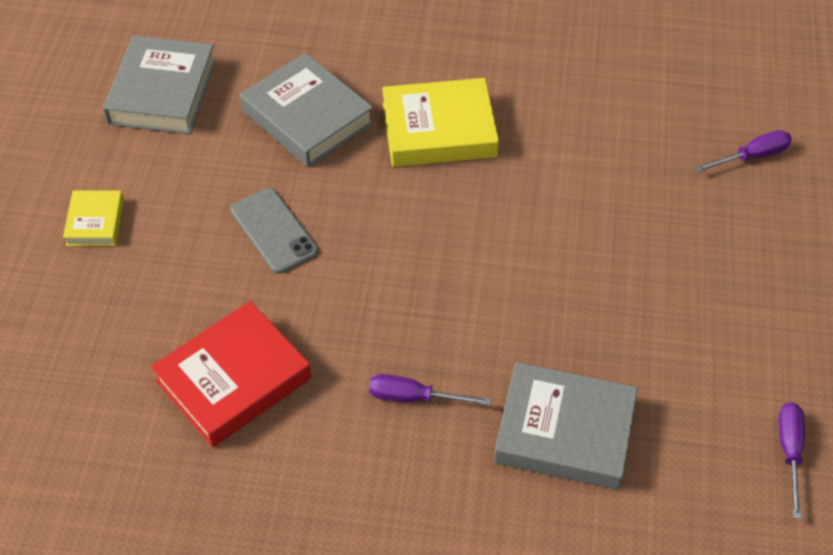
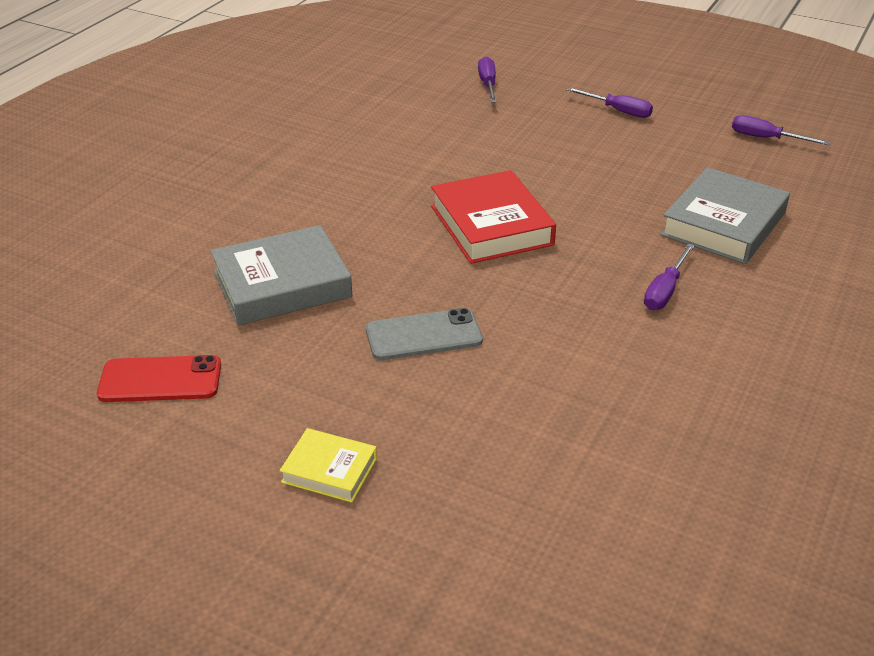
camera: 70 degrees left, 15 degrees down
(162, 92) = (160, 380): grey book -> red phone
(233, 379) = (606, 398): red book -> red book (491, 225)
(439, 130) = (358, 212): yellow book -> none
(766, 289) = (618, 111): none -> purple screwdriver

